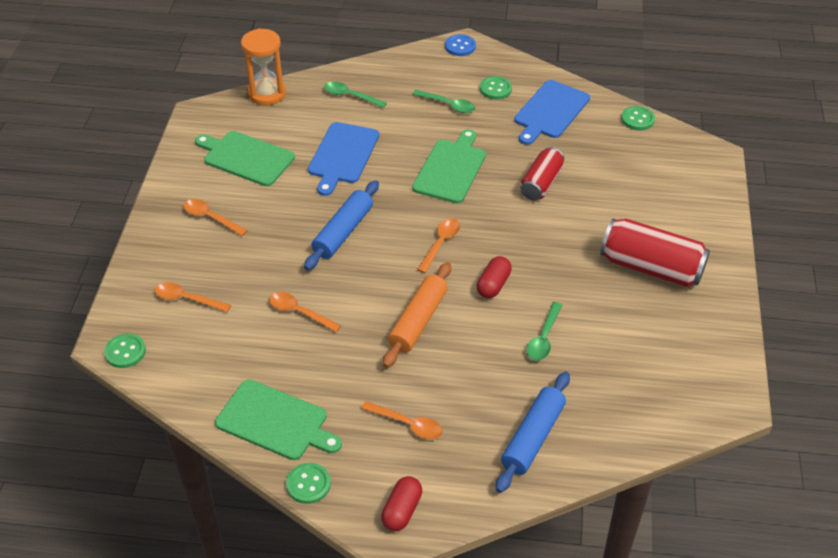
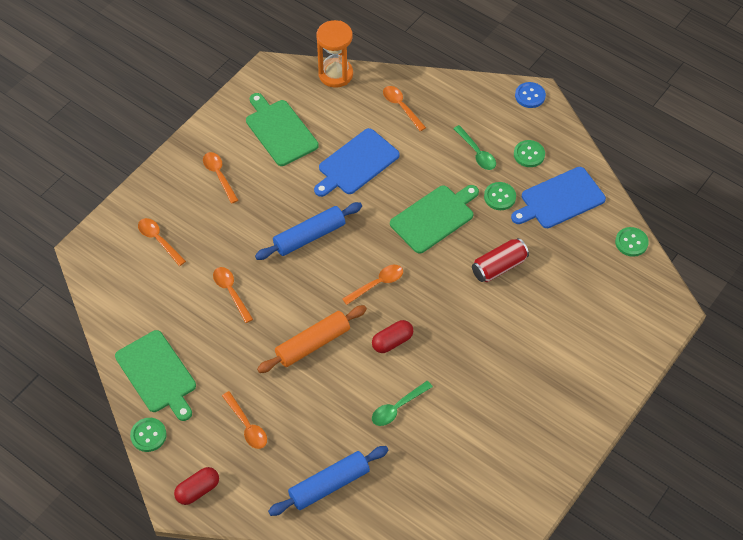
camera: 30 degrees right, 10 degrees up
(125, 352) = (91, 264): green button -> green button (499, 197)
(350, 96) = (401, 107): green spoon -> orange spoon
(651, 267) = (531, 390): red can -> none

